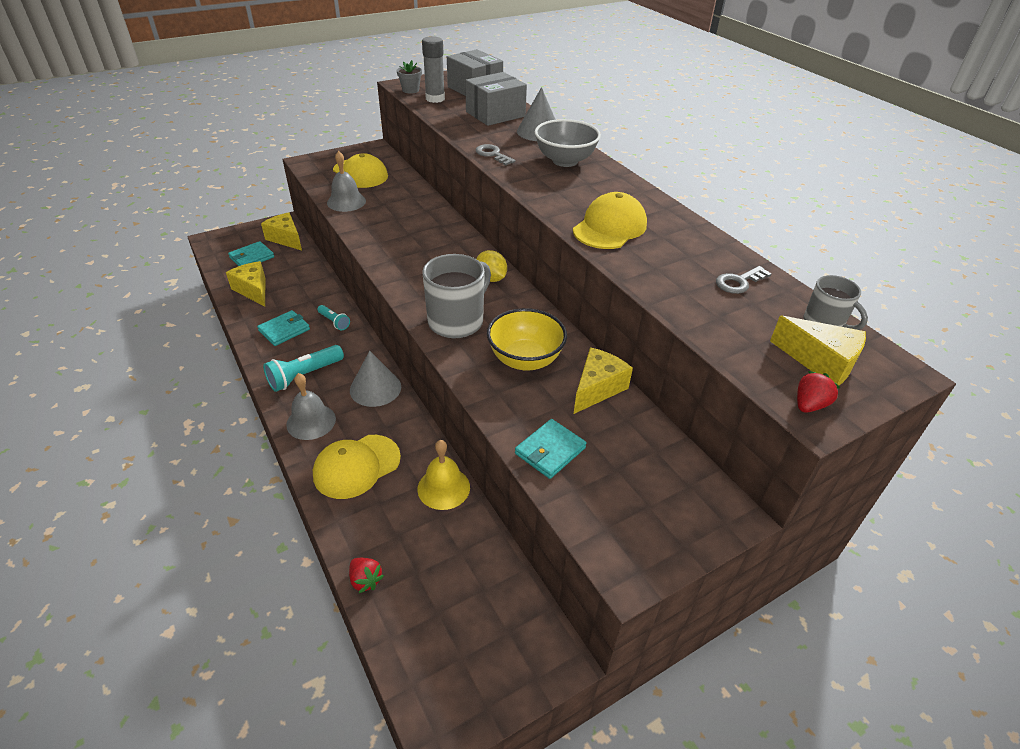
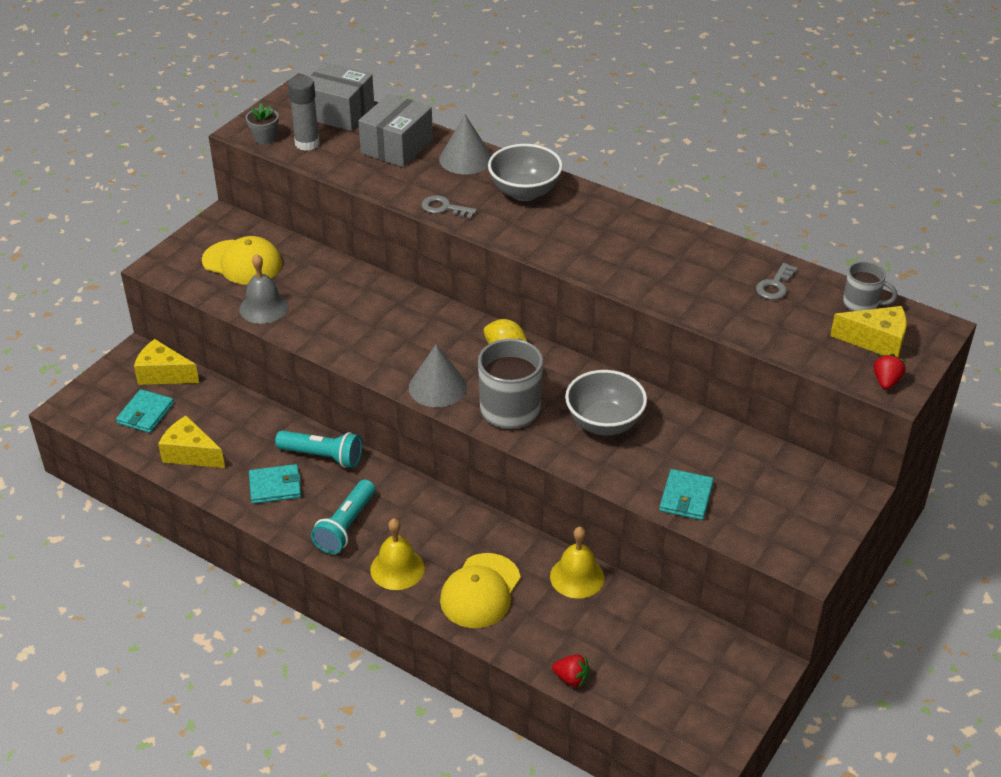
camera: 25 degrees left, 0 degrees up
(284, 330) = (275, 486): turquoise wallet -> turquoise wallet turned 60 degrees clockwise
(311, 421) = (397, 569): grey bell -> yellow bell
(334, 322) = (322, 456): turquoise flashlight -> turquoise flashlight, size x1.71
(375, 388) = (432, 510): grey cone -> grey cone (437, 387)
(525, 360) = (604, 423): yellow bowl -> grey bowl
(597, 388) = (686, 426): yellow cheese -> none
(610, 227) = (628, 263): yellow cap -> none

